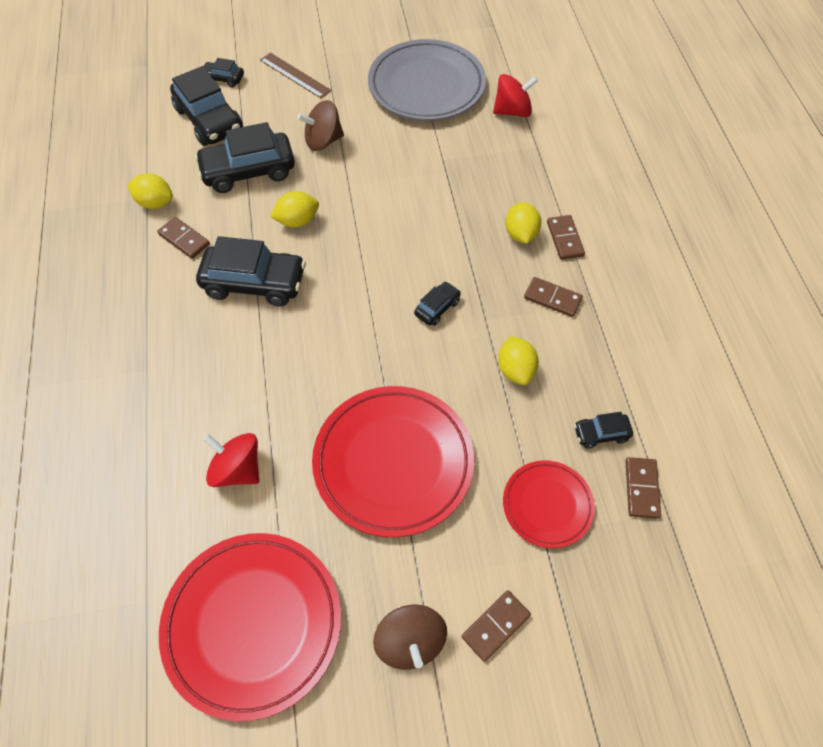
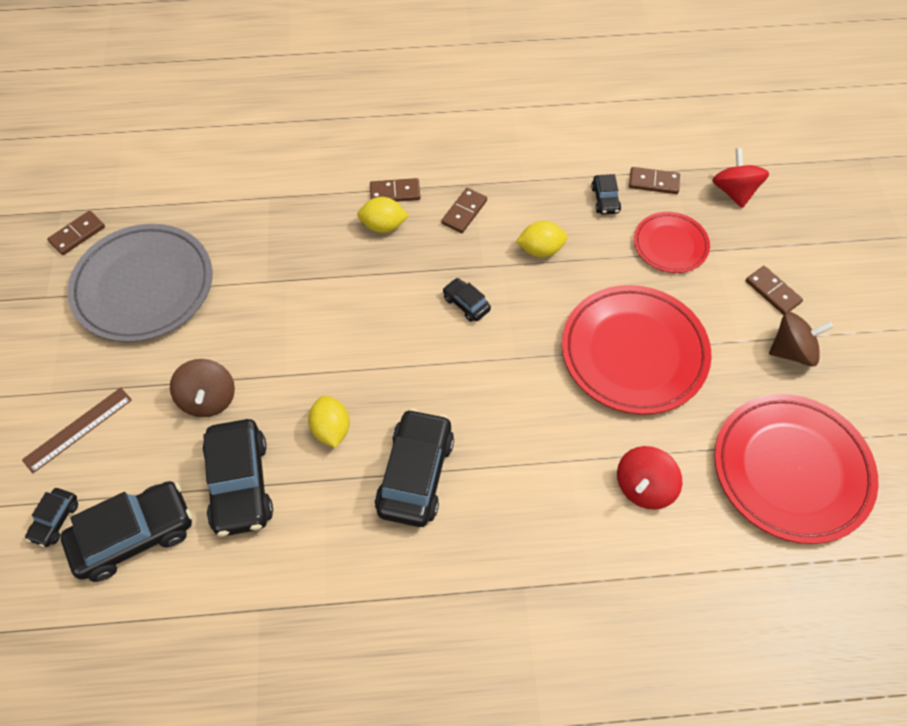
camera: 85 degrees left, 0 degrees up
(155, 203) = (271, 597): yellow lemon -> none
(184, 239) = (339, 556): brown domino -> brown domino (77, 234)
(512, 111) = (210, 211): red spinning top -> red spinning top (734, 191)

